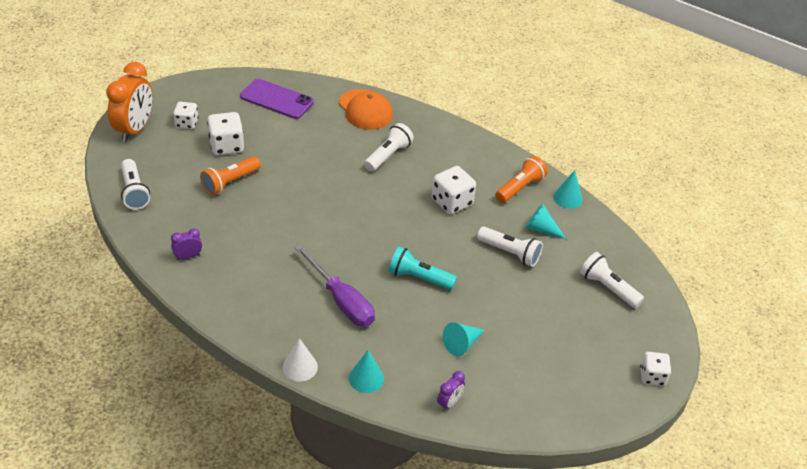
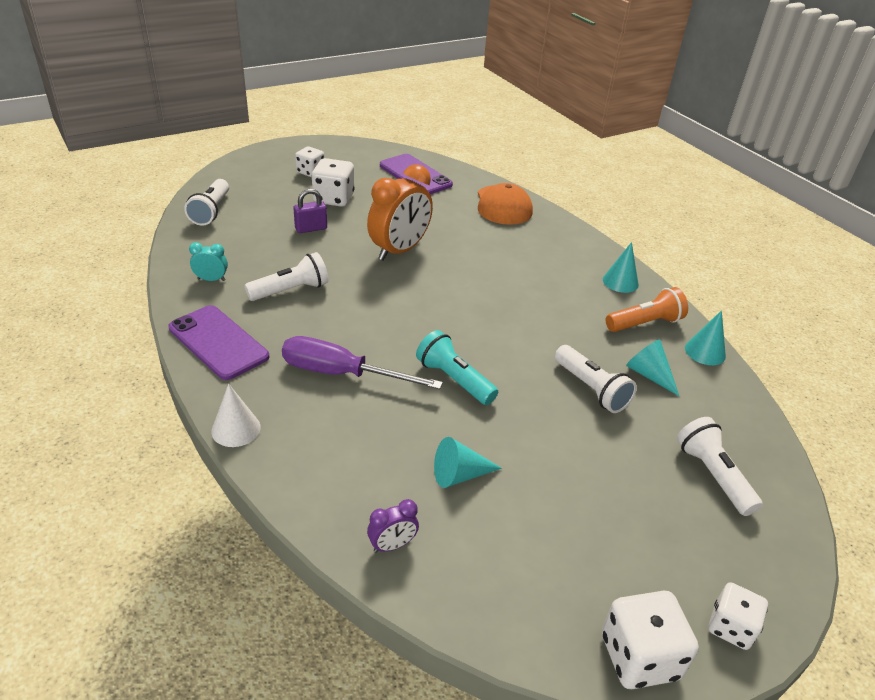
camera: 25 degrees right, 5 degrees down
(135, 129) = (257, 165): orange clock -> orange clock (399, 250)
(188, 257) = (211, 279): purple clock -> turquoise clock
(230, 182) = (311, 228): orange flashlight -> purple padlock
(236, 307) = (218, 342): none -> purple phone
(341, 300) = (341, 373): purple screwdriver -> purple screwdriver turned 120 degrees clockwise
(366, 378) = (305, 471): turquoise cone -> turquoise cone (620, 282)
(388, 155) = (501, 250): white flashlight -> white flashlight (291, 290)
(452, 202) = (548, 314): white dice -> white dice (639, 657)

